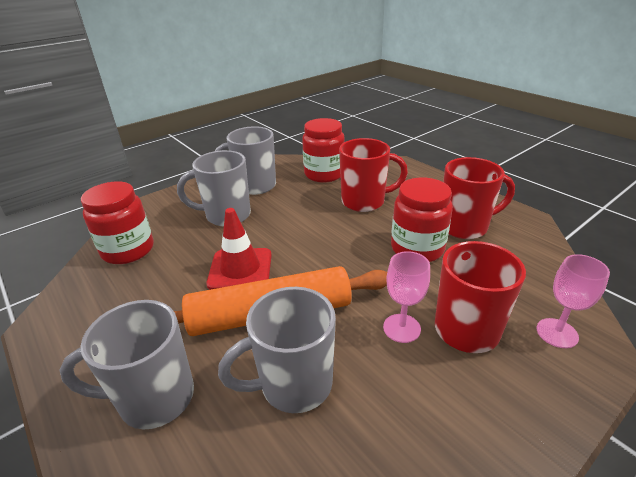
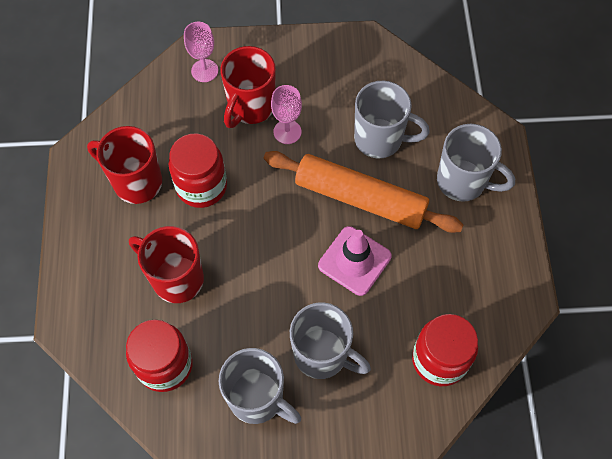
camera: 145 degrees left, 30 degrees up
(240, 269) = (354, 261): red traffic cone -> pink traffic cone

